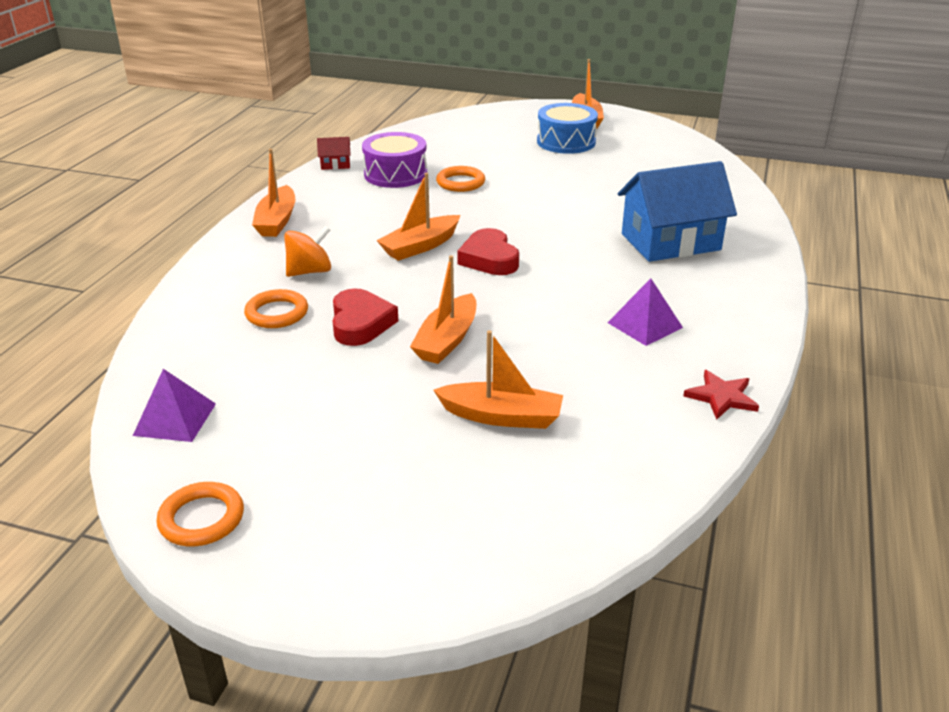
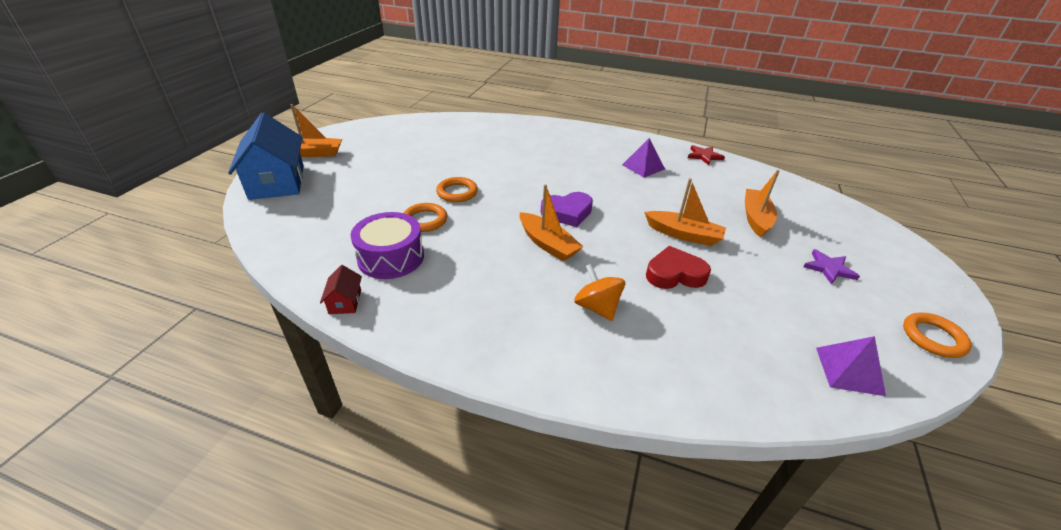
camera: 90 degrees left, 5 degrees up
(277, 221) = (488, 340): orange boat -> none
(277, 313) = (674, 323): orange ring -> orange ring (457, 192)
(365, 461) = (829, 268): none -> purple star
(489, 259) = (567, 213): red heart -> purple heart
(566, 142) = (358, 166): blue drum -> none
(670, 242) = (541, 148): blue house -> blue house (277, 182)

